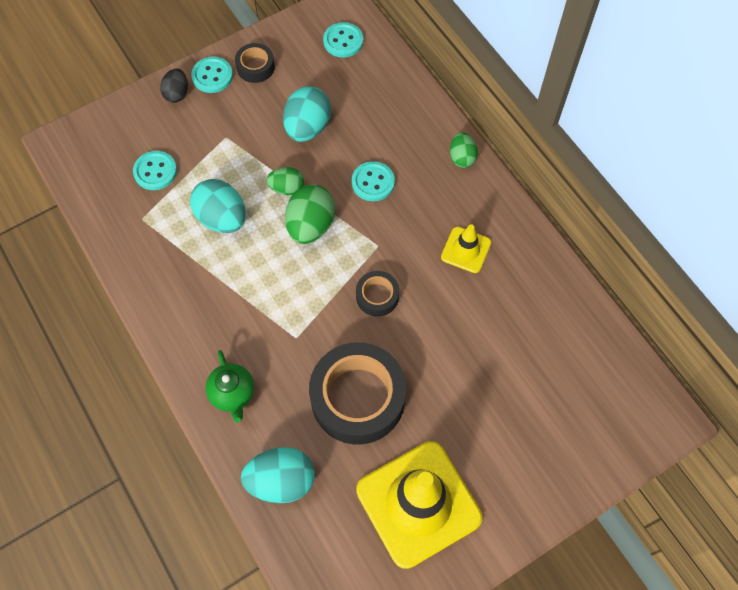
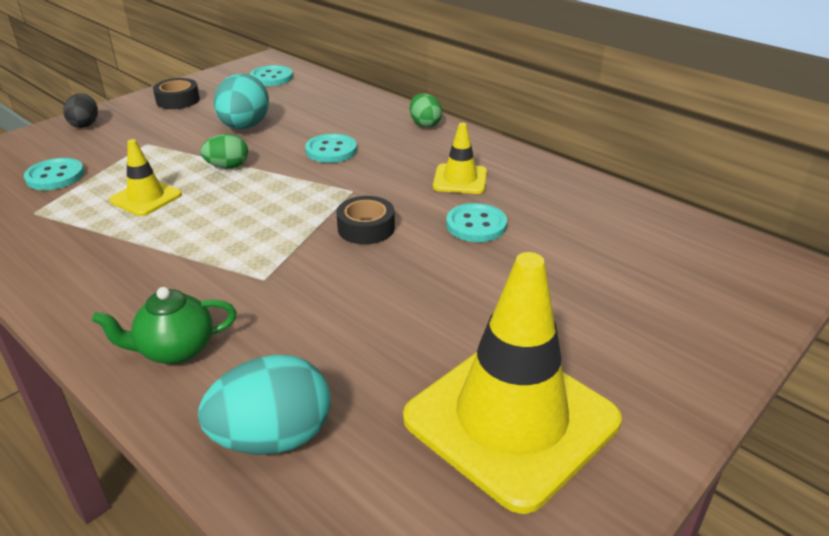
camera: 15 degrees left, 30 degrees down
(212, 76) = (128, 110): turquoise button -> turquoise button (476, 225)
(222, 218) = (146, 198): turquoise egg -> yellow traffic cone
(233, 394) = (175, 350): green teapot -> green teapot turned 105 degrees clockwise
(310, 225) = (263, 188): green egg -> none
(358, 398) = (371, 320): black tape -> none

